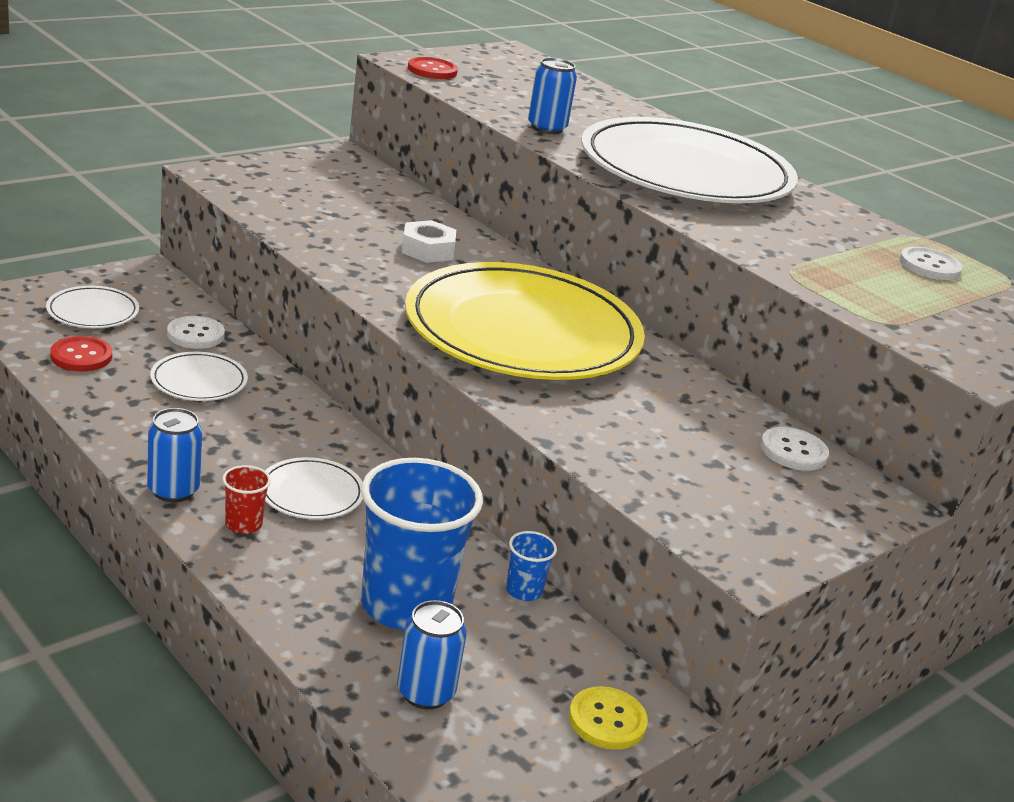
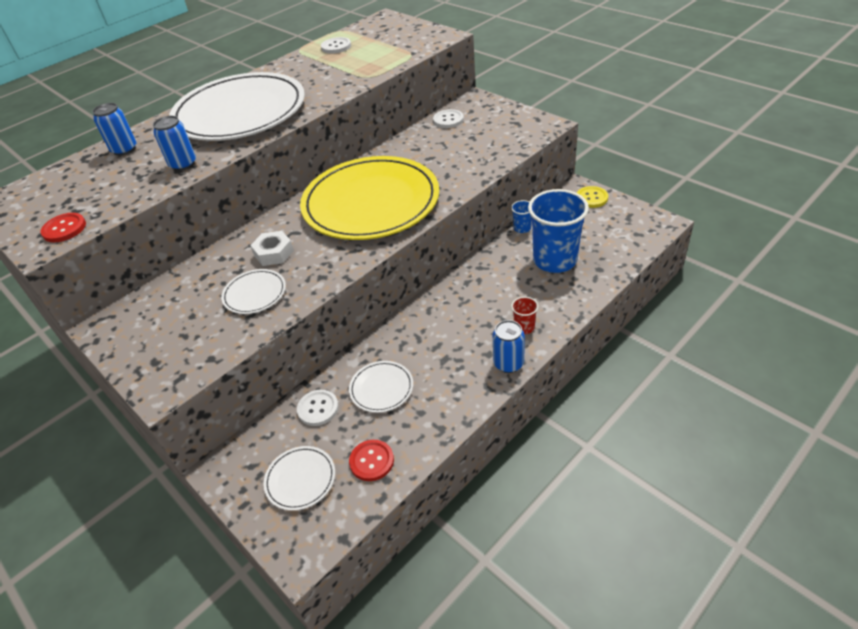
camera: 85 degrees left, 15 degrees up
(311, 493) = (482, 309): white plate -> white plate (255, 294)
(425, 692) = (608, 245): blue can -> blue can (124, 149)

